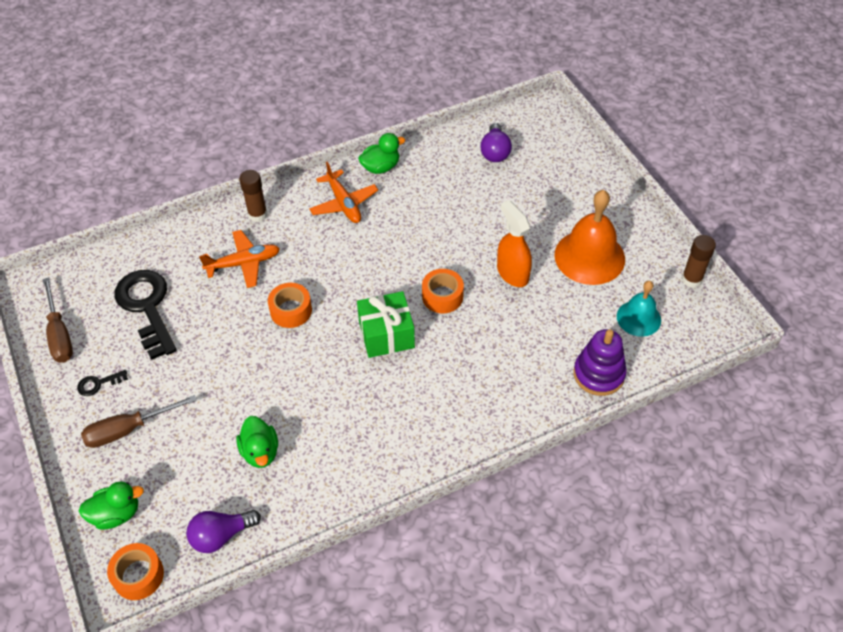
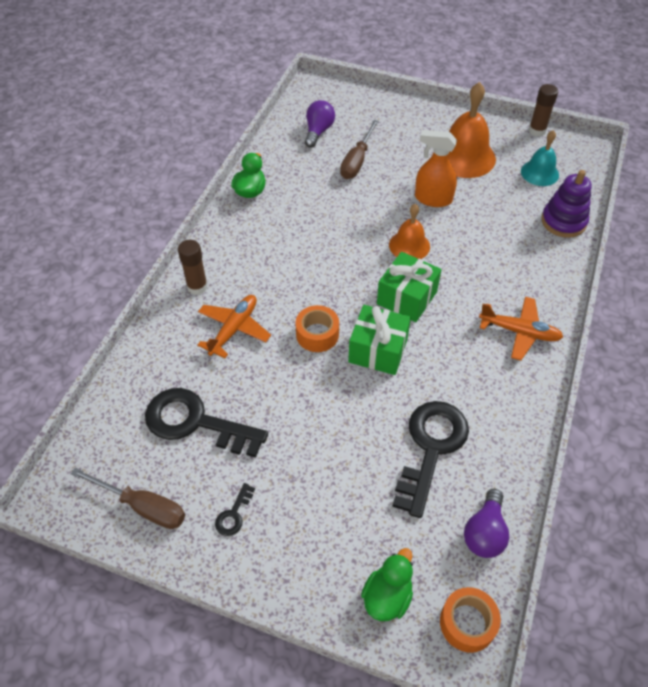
camera: 45 degrees left, 0 degrees up
(128, 429) = (308, 525): brown screwdriver -> brown screwdriver (357, 161)
(260, 452) = (430, 449): green duck -> black key
(316, 355) = (378, 350): none -> green gift
(344, 203) = (256, 233): orange plane -> orange plane (520, 332)
(442, 296) = (409, 245): orange tape -> orange bell
(495, 152) = (318, 131): purple light bulb -> purple light bulb turned 120 degrees counterclockwise

